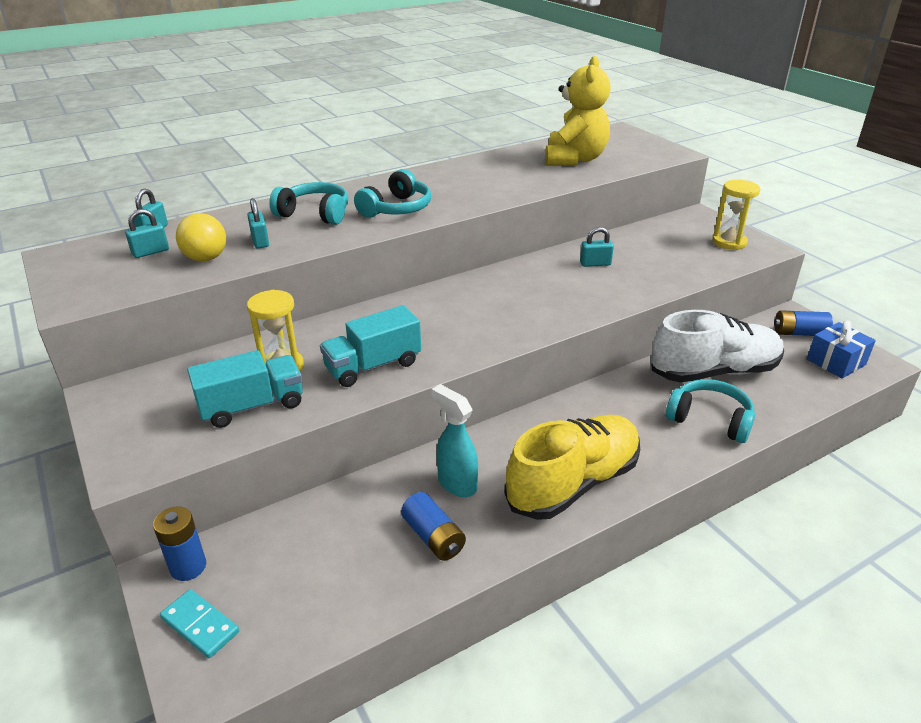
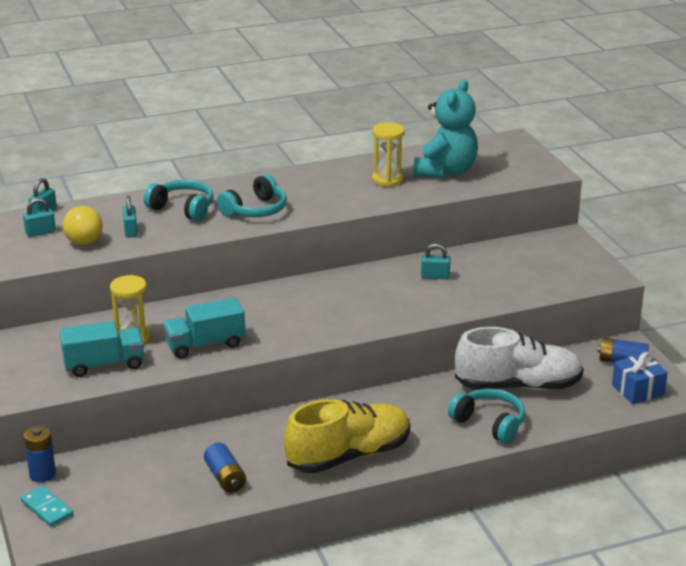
camera: 10 degrees right, 5 degrees down
(456, 484) = (255, 445): turquoise spray bottle -> none
(574, 159) = (445, 171): yellow teddy bear -> turquoise teddy bear
(729, 242) = (577, 267): yellow hourglass -> yellow hourglass (387, 180)

